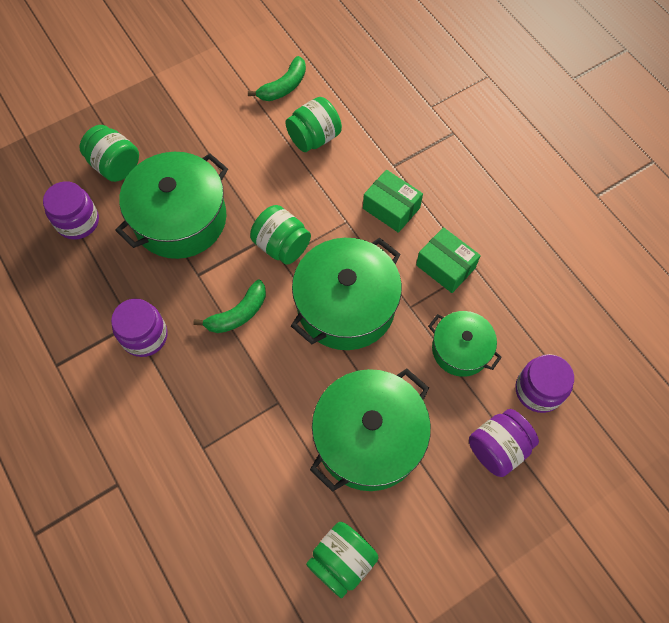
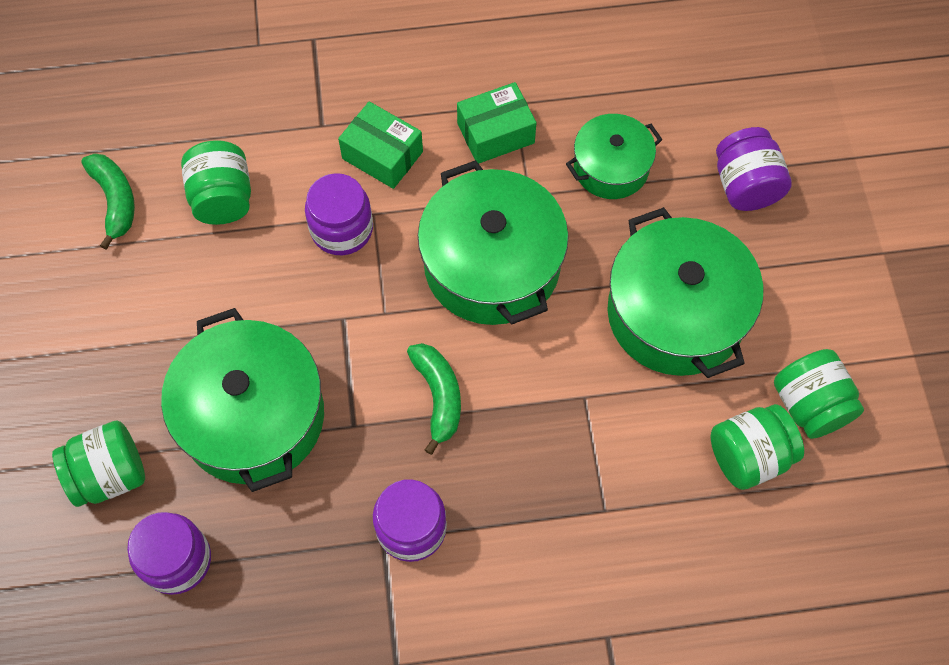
camera: 65 degrees left, 0 degrees up
(282, 245) = (366, 304): green jar -> green jar (748, 456)
(391, 208) = (382, 155): green box -> green box turned 60 degrees clockwise
(538, 390) = (696, 114): purple jar -> purple jar (342, 229)

